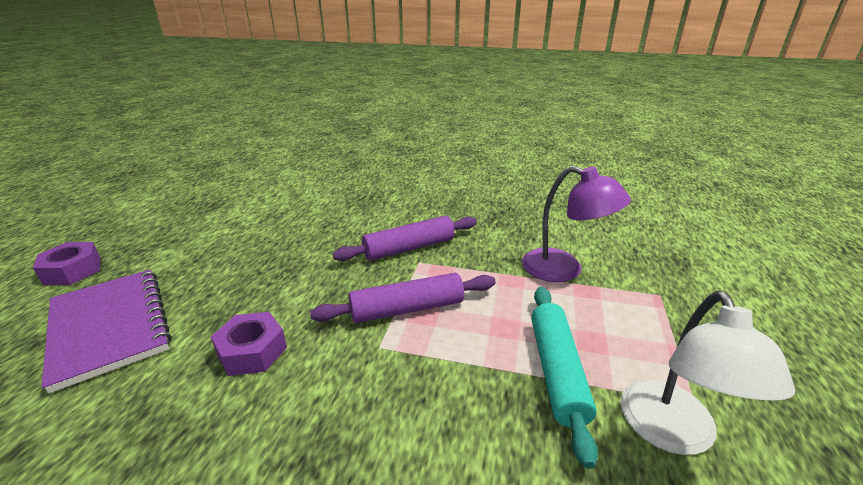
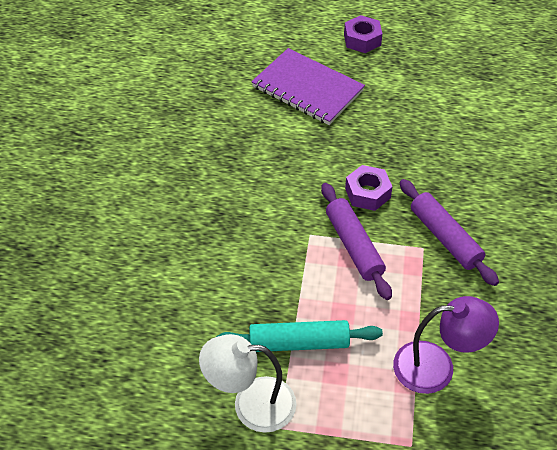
camera: 85 degrees right, 20 degrees up
(109, 327) = (307, 89): purple notebook -> purple notebook turned 75 degrees clockwise
(252, 351) = (296, 167): purple nut -> purple nut (367, 193)
(563, 270) = (436, 367): purple lamp -> purple lamp turned 120 degrees counterclockwise

